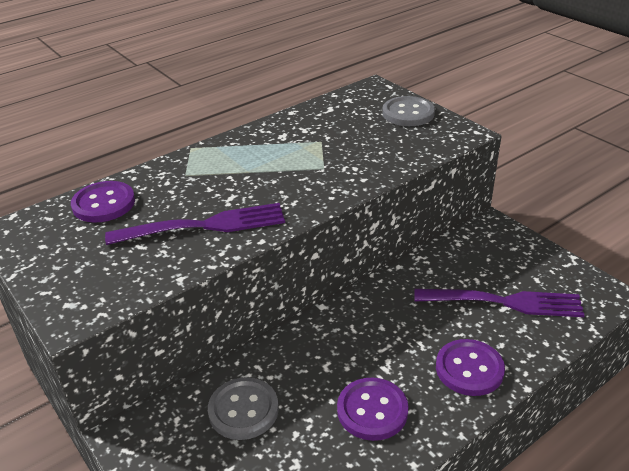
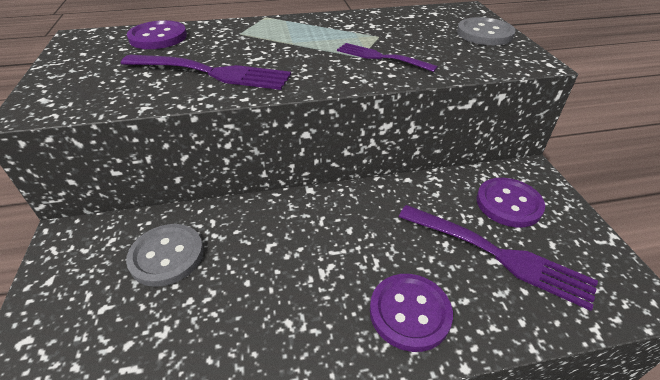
camera: 25 degrees right, 5 degrees up
(341, 164) = (381, 57): none -> purple fork
(372, 410) = (276, 311): purple button -> purple button (508, 204)

